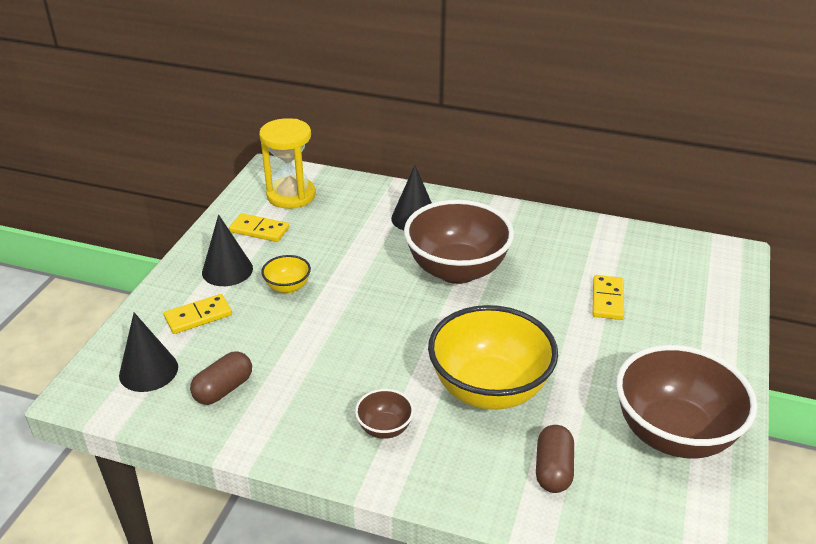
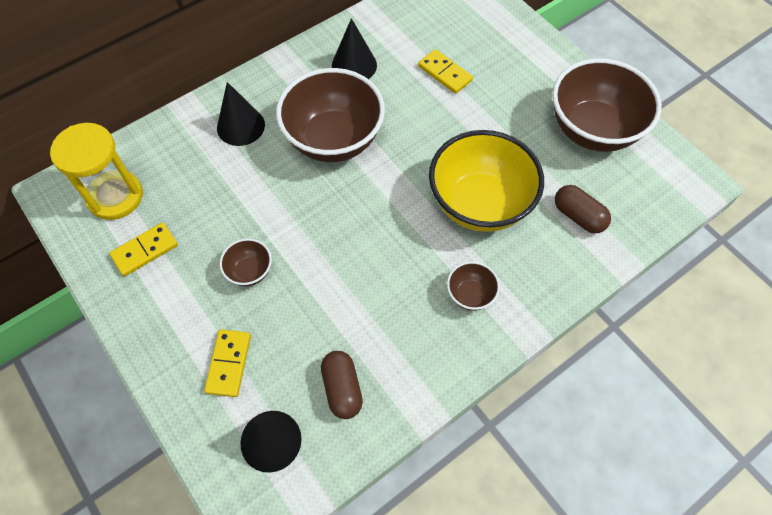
camera: 55 degrees left, 25 degrees up
(227, 270) = (182, 307): black cone -> black cone (354, 65)
(288, 287) = (250, 271): yellow bowl -> brown bowl

